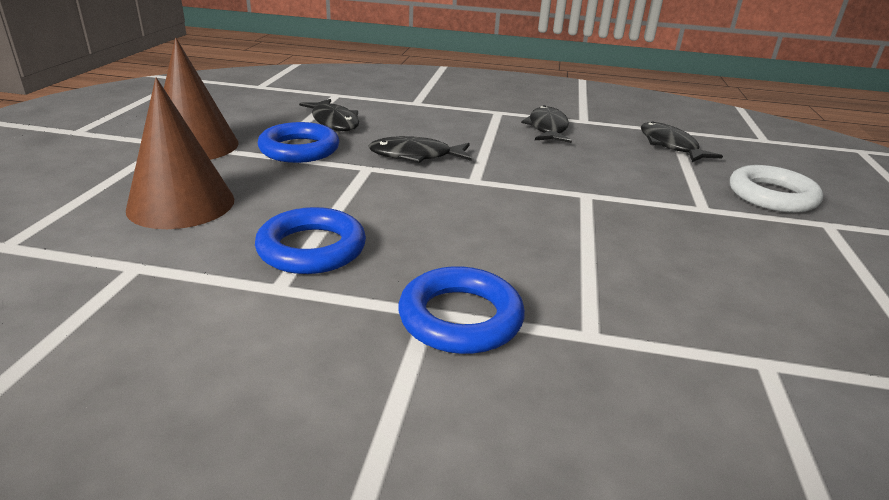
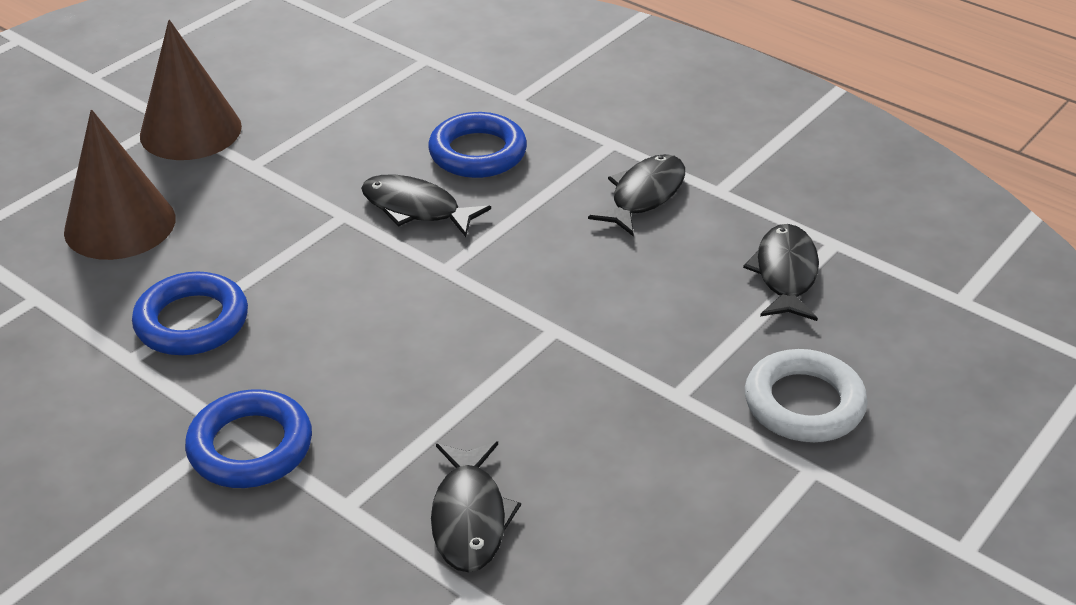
camera: 30 degrees right, 10 degrees up
(299, 149) = (294, 164): blue ring -> blue ring (477, 153)
(334, 122) = (375, 119): black fish -> black fish (470, 517)

